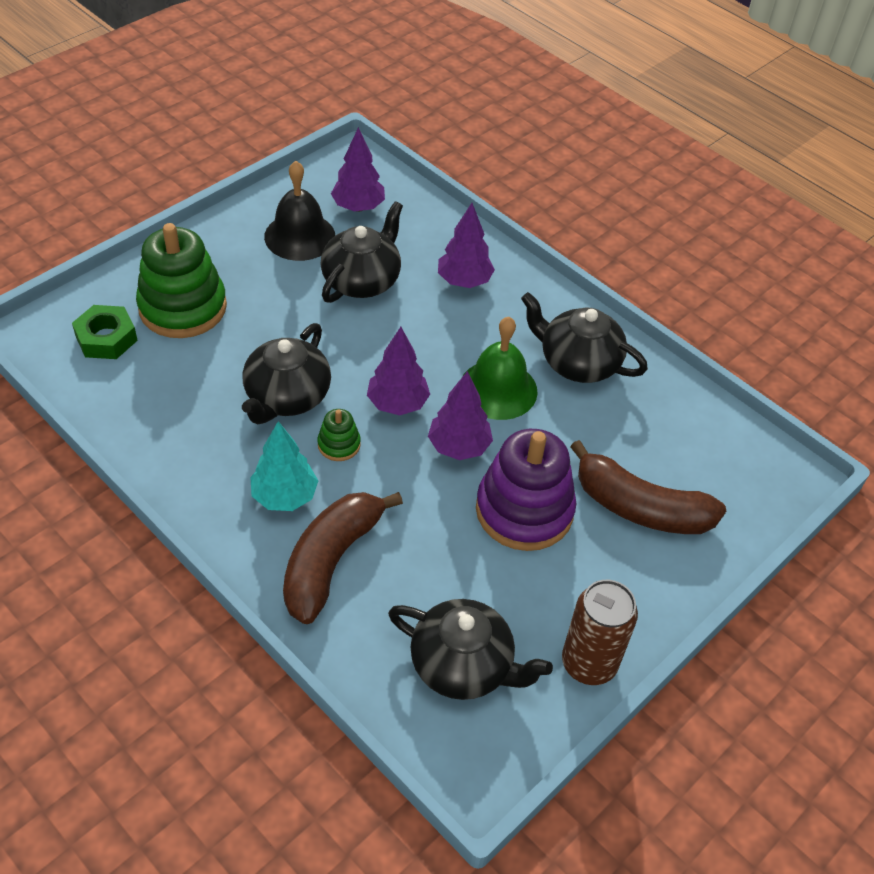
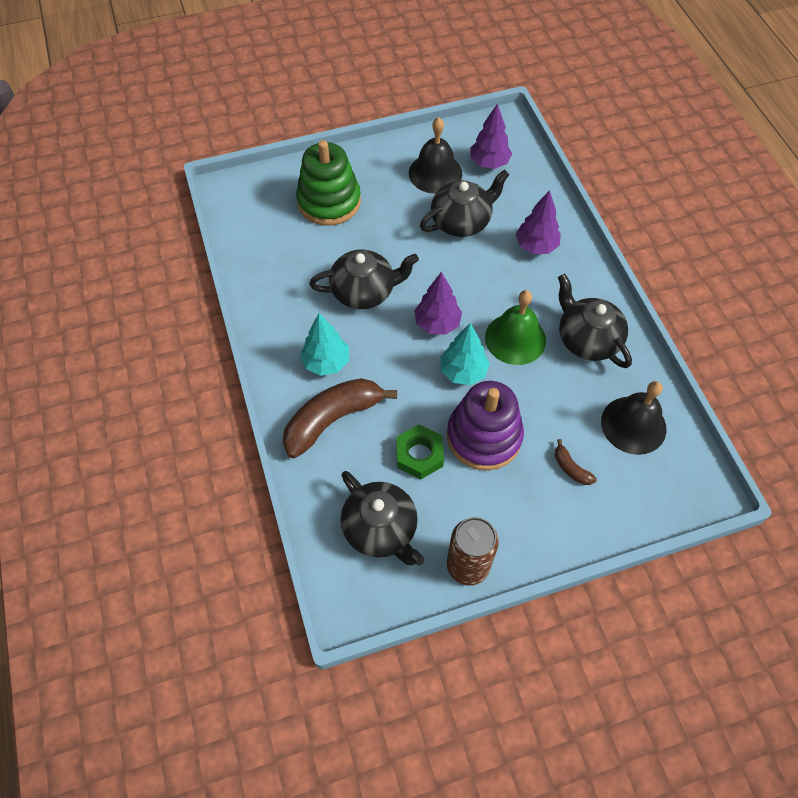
camera: 30 degrees right, 10 degrees up
(106, 338) = (269, 208): green nut -> green nut (419, 455)
(287, 397) = (364, 291): black teapot -> black teapot turned 150 degrees counterclockwise
(339, 444) = (381, 339): green stacking toy -> none
(459, 447) = (463, 371): purple tree -> turquoise tree
(640, 507) = (571, 468): brown banana -> brown banana, size x0.43
(679, 435) = (633, 425): none -> black bell

